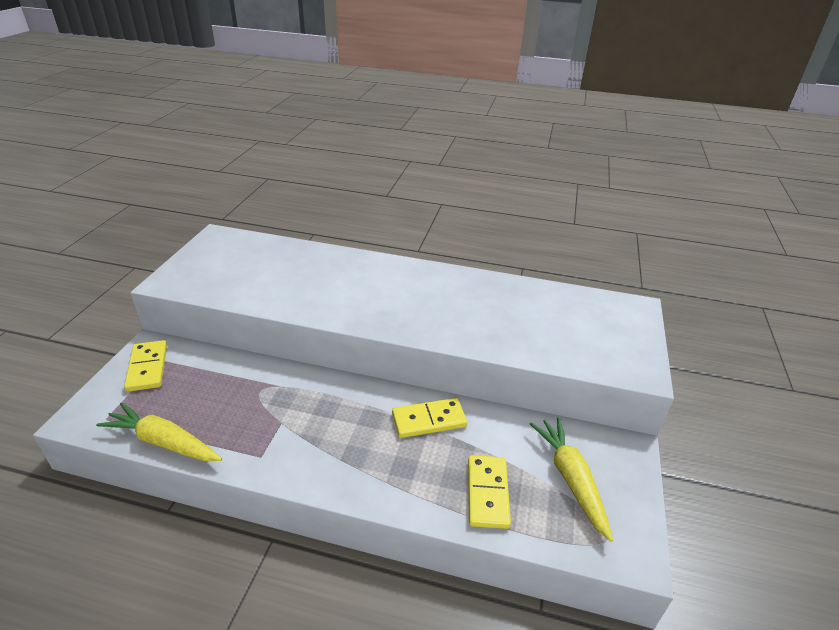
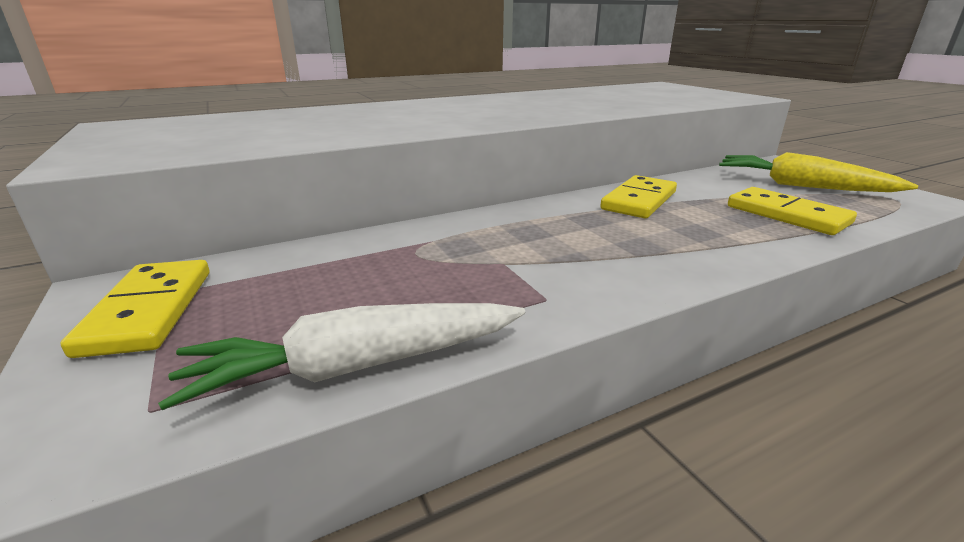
camera: 40 degrees left, 10 degrees down
(148, 368) = (149, 310): yellow domino -> yellow domino turned 45 degrees clockwise
(164, 442) = (358, 366): yellow carrot -> white carrot

